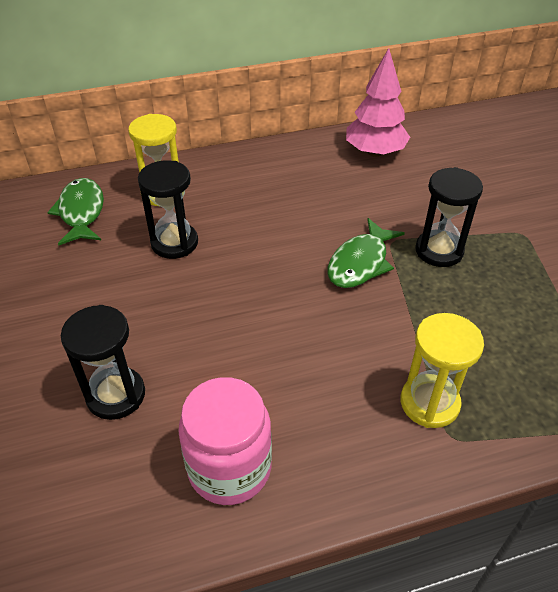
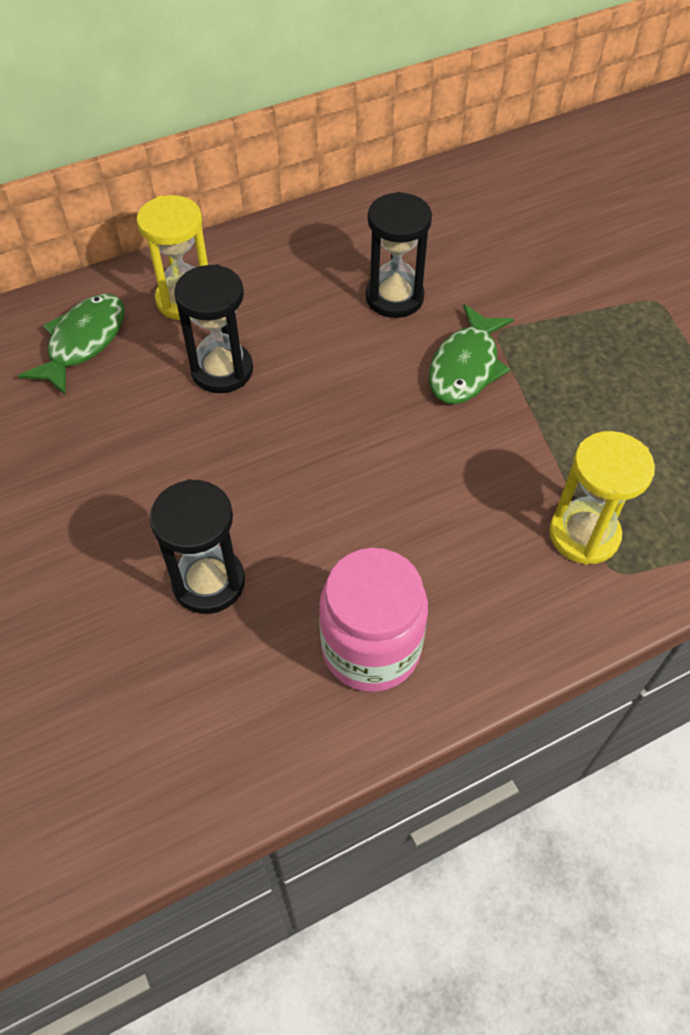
camera: 10 degrees left, 10 degrees up
(81, 212) = (83, 342): green fish -> green fish turned 45 degrees clockwise
(375, 152) = (450, 206): pink tree -> none
(439, 251) = (559, 337): black hourglass -> black hourglass (394, 297)

